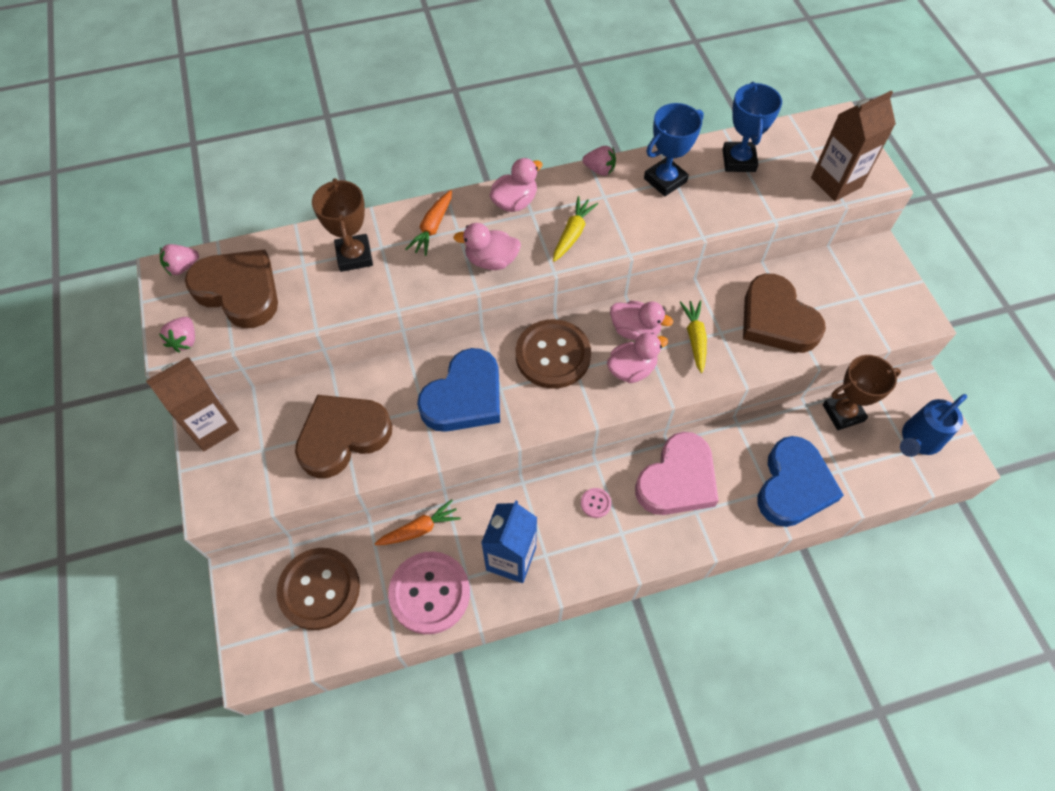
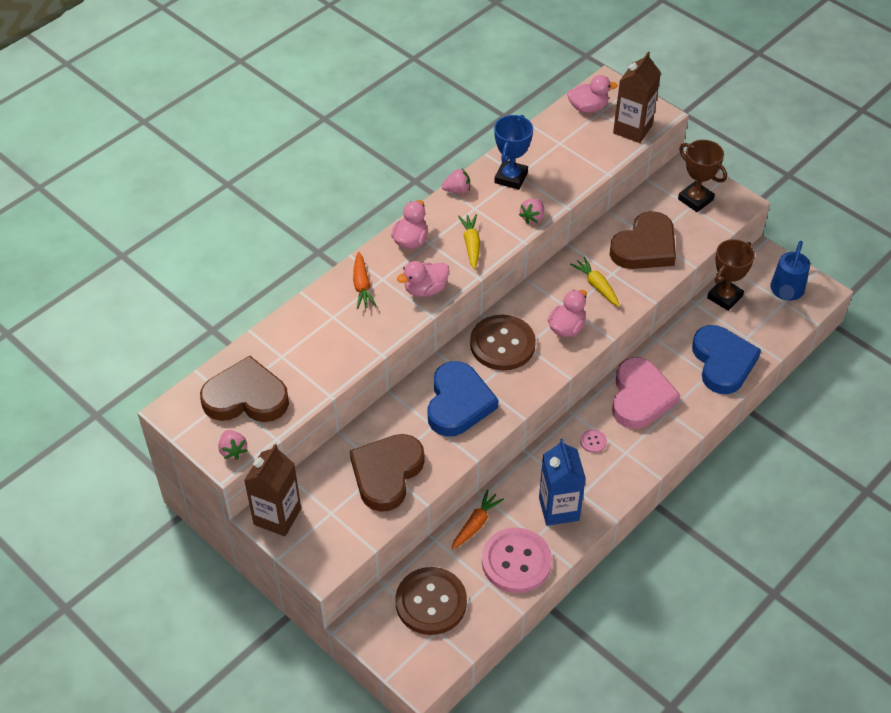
camera: 30 degrees left, 10 degrees down
(182, 267) = (184, 401): pink strawberry -> pink strawberry (532, 217)
(354, 256) = (317, 332): brown trophy -> brown trophy (695, 199)
(635, 330) = (550, 299): pink duck -> pink duck (588, 107)
(738, 160) = (554, 141): blue trophy -> none
(776, 319) = (645, 247): brown heart -> brown heart turned 75 degrees counterclockwise

